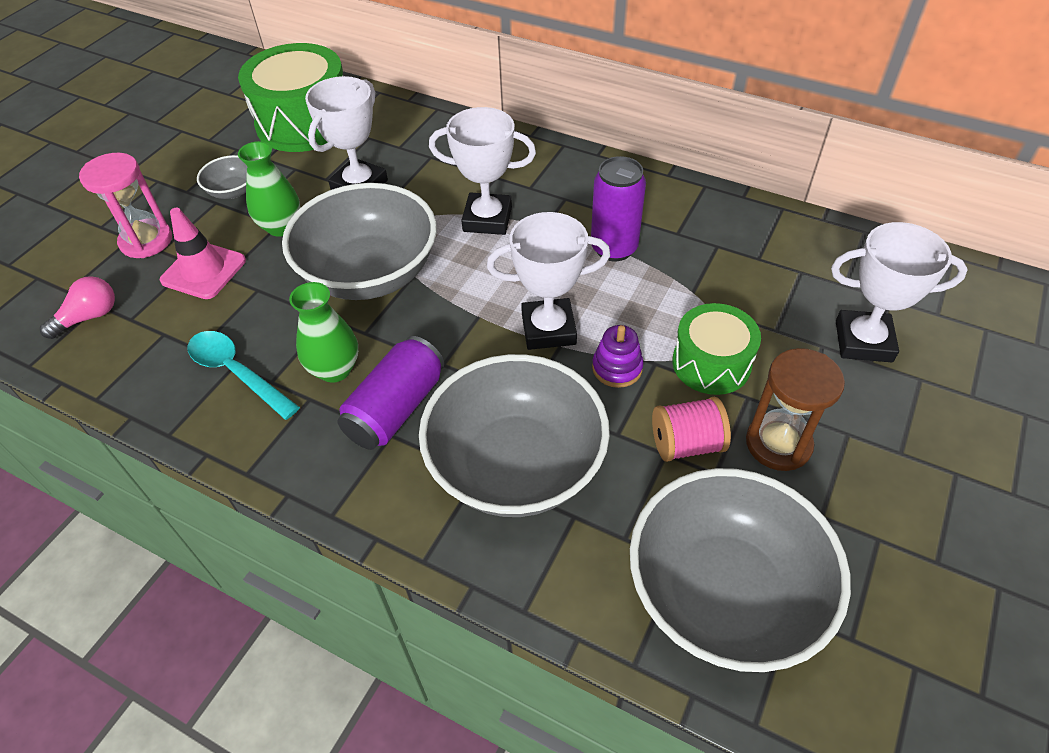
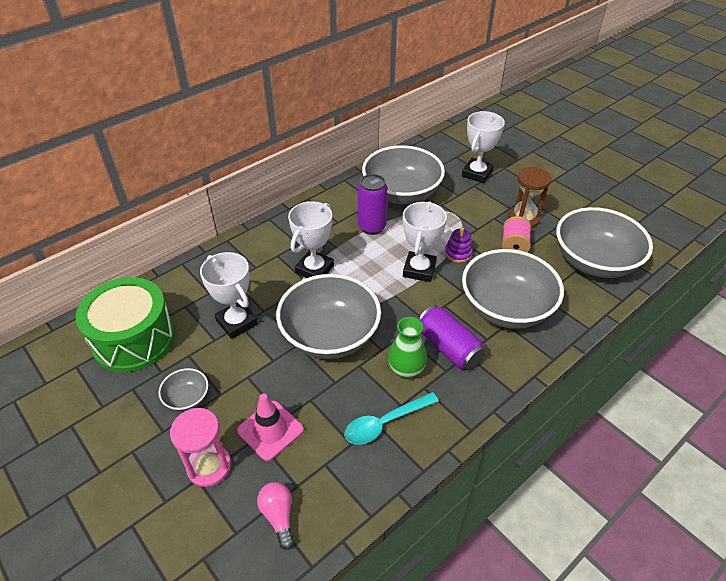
camera: 70 degrees left, 5 degrees down
(281, 227) = (251, 375): green vase -> none
(711, 363) = (469, 221): green drum -> none
(722, 258) = (401, 193): none -> grey bowl

